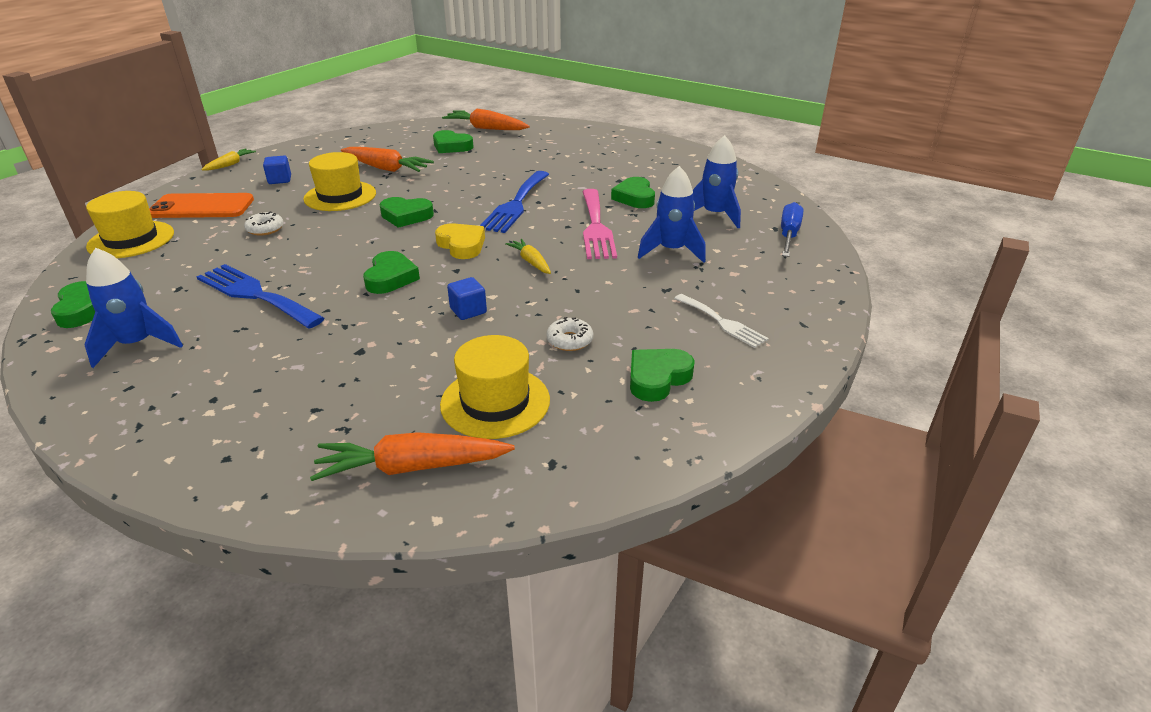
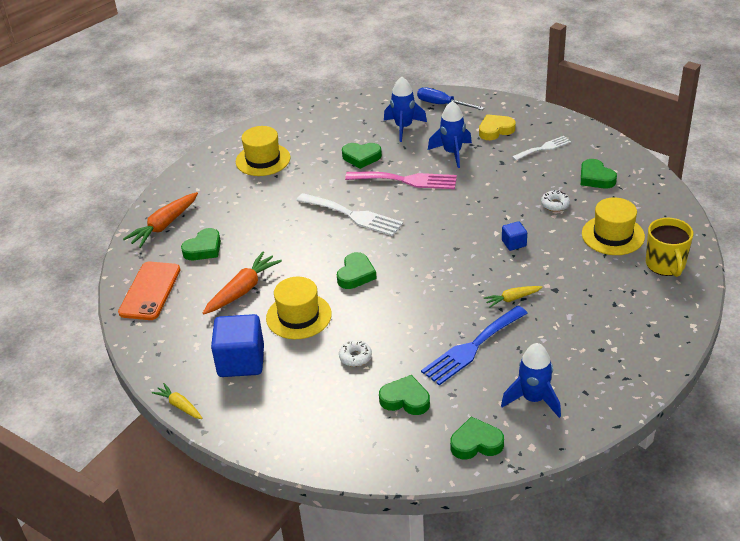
camera: 75 degrees left, 5 degrees up
(131, 240) = (351, 445): yellow hat -> yellow hat (263, 160)
(202, 207) = (290, 408): orange phone -> orange phone (150, 291)
(280, 180) = (241, 361): blue cube -> blue cube, size x2.07
(391, 278) = (461, 279): green heart -> green heart (405, 399)
(412, 467) = (665, 264): orange carrot -> yellow mug
(462, 245) = (418, 245): yellow heart -> yellow heart (495, 130)
(516, 204) = (353, 215): blue fork -> white fork
(531, 262) = (453, 213): yellow carrot -> yellow carrot (512, 299)

